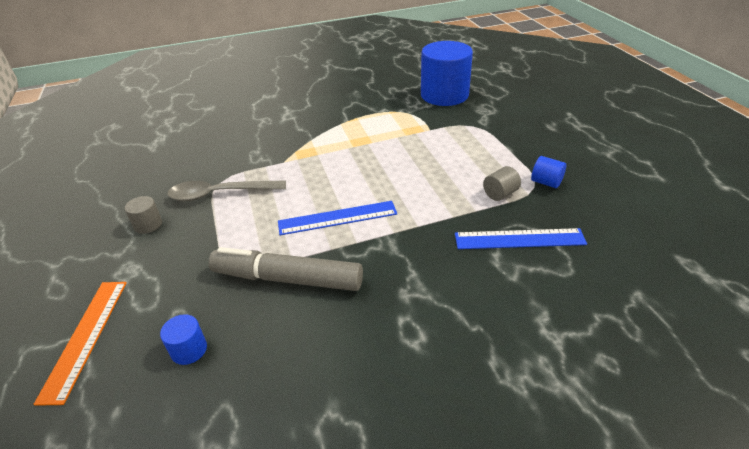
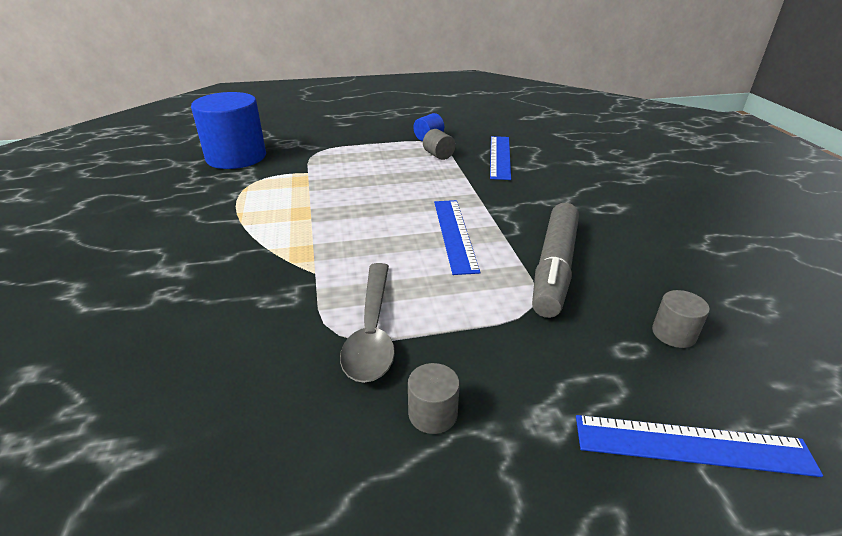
camera: 85 degrees left, 5 degrees down
(85, 337) = (691, 445): orange ruler -> blue ruler
(189, 350) = (673, 333): blue cylinder -> grey cylinder

